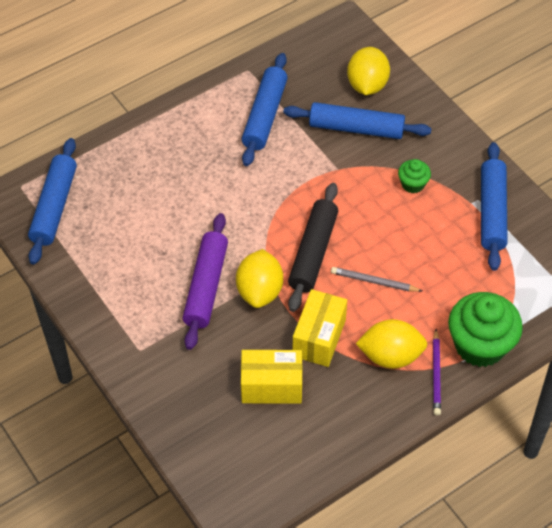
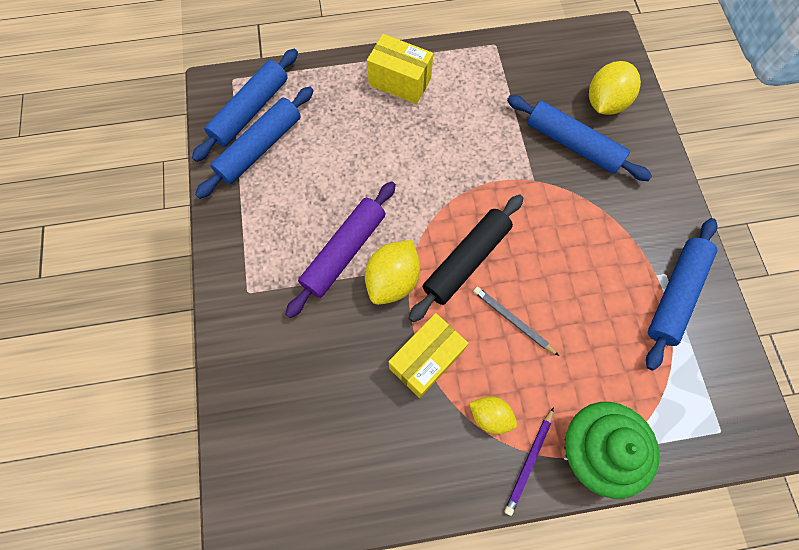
camera: 25 degrees right, 15 degrees up
(265, 115) = (489, 96): blue rolling pin -> blue rolling pin (260, 148)
(271, 386) = (352, 393): yellow box -> yellow box (400, 82)
(390, 356) = (490, 416): yellow lemon -> yellow lemon, size x0.62
(413, 184) = (603, 228): green cupcake -> none

